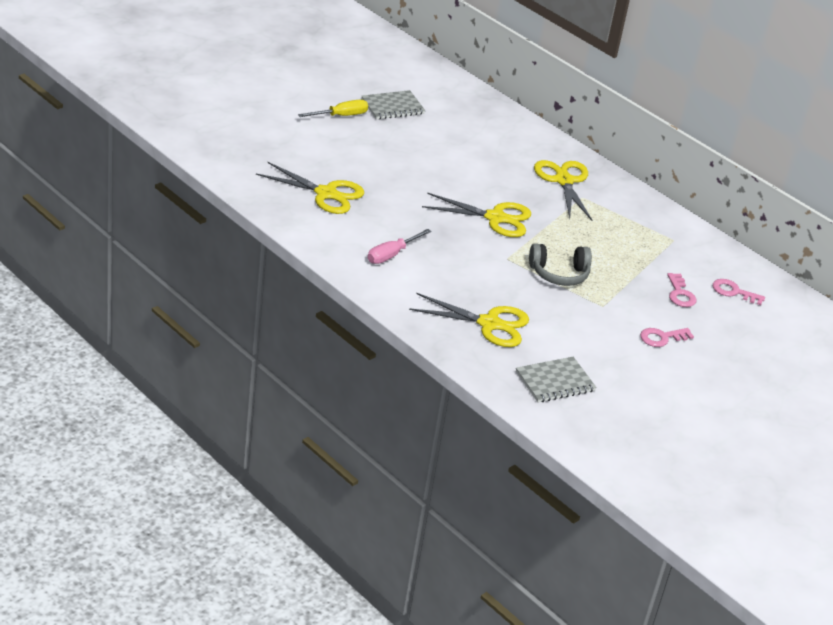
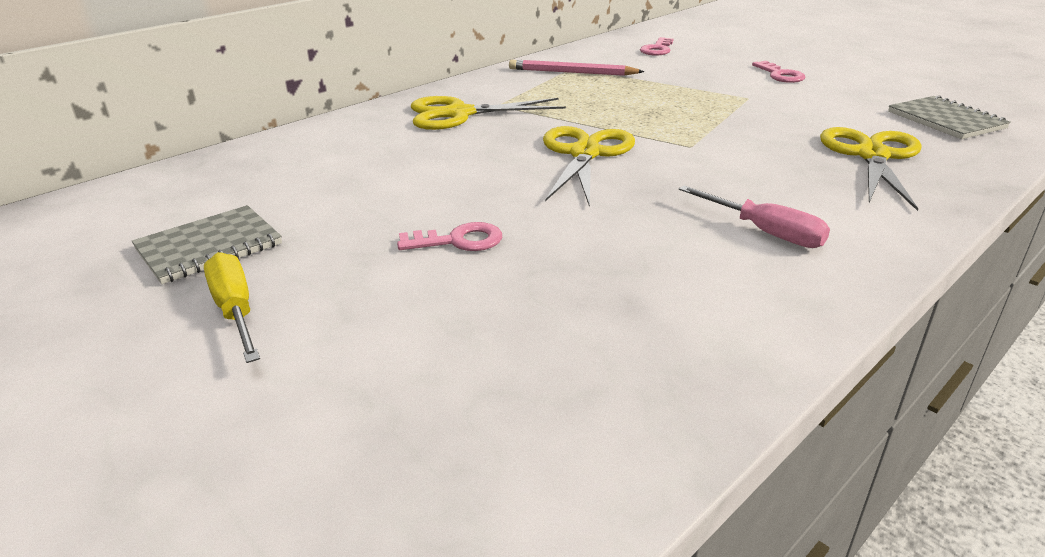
camera: 85 degrees left, 5 degrees down
(326, 194) = (592, 314): yellow scissors -> none
(392, 107) = (209, 247): grey notebook -> grey notebook turned 75 degrees clockwise
(559, 274) = (699, 117): grey headphones -> none
(660, 237) = (572, 72): none -> pink pencil
(680, 294) = (683, 67): pink key -> pink key (458, 241)

